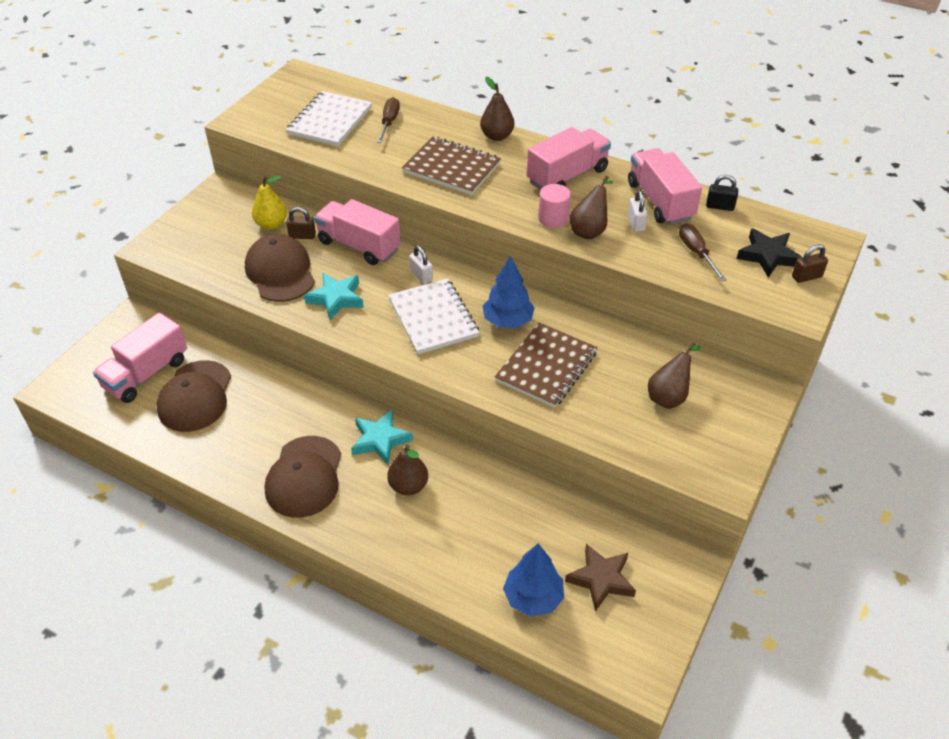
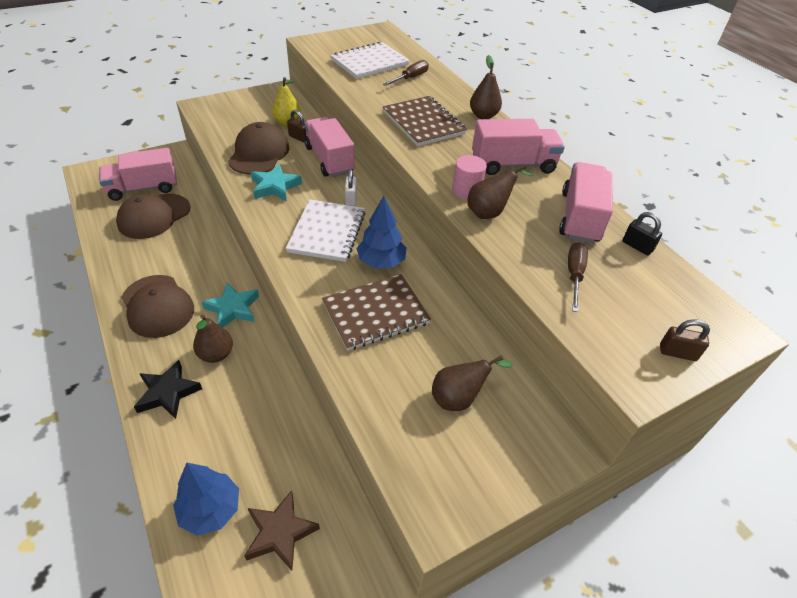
camera: 30 degrees right, 0 degrees up
(304, 477) = (157, 306): brown cap -> brown cap turned 75 degrees counterclockwise
(636, 223) = (538, 225): white padlock -> none
(768, 256) = (649, 312): black star -> black star (168, 392)

